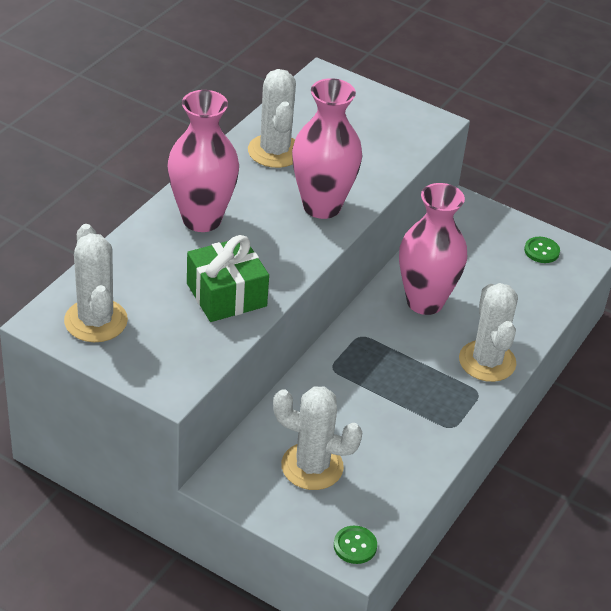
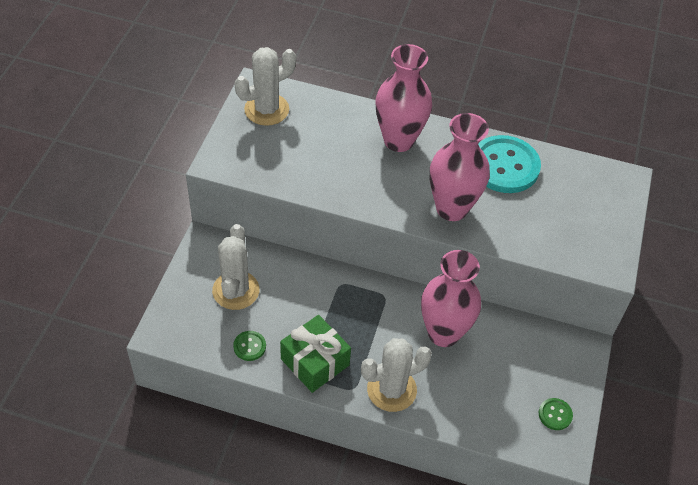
camera: 75 degrees right, 10 degrees up
(226, 295) = (321, 172): green gift -> green gift (315, 362)
(275, 151) = (504, 166): white cactus -> turquoise button
(355, 546) = (168, 331): green button -> green button (249, 346)

